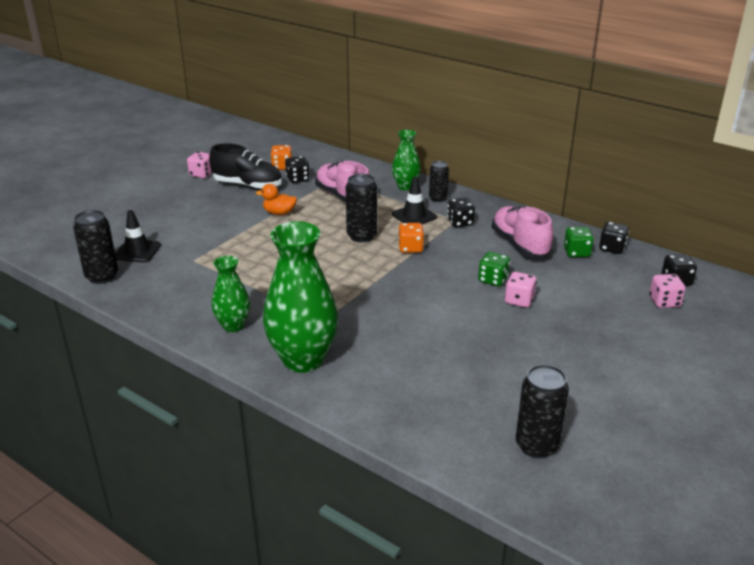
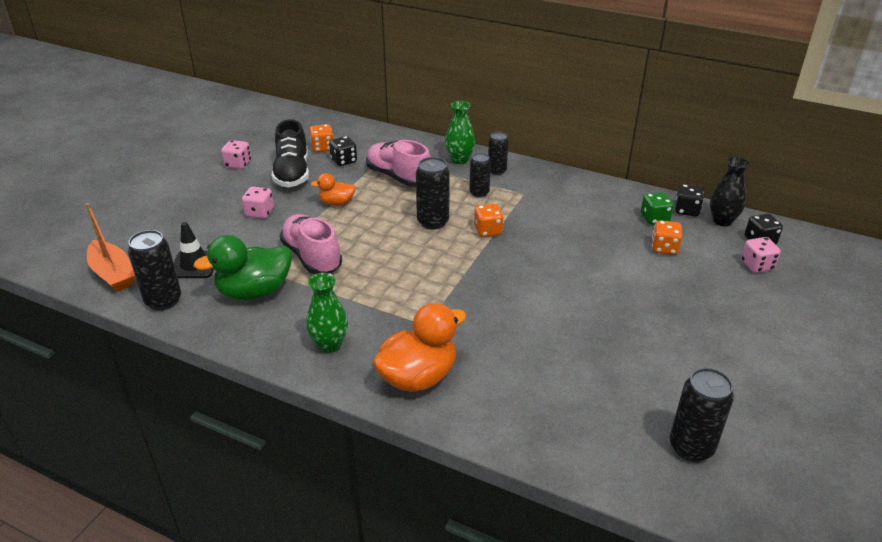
camera: 10 degrees left, 5 degrees up
(66, 251) = (113, 274): none -> orange boat
(182, 277) = (254, 291): none -> green duck
(248, 185) = (292, 173): black shoe -> black shoe turned 75 degrees clockwise
(303, 359) = (418, 377): green vase -> orange duck
(414, 216) = (479, 193): black traffic cone -> black can
(460, 222) = (528, 196): black dice -> none
(493, 280) = (583, 259): green dice -> none
(519, 300) = (617, 280): pink dice -> pink dice (259, 213)
(520, 244) = (596, 215): pink shoe -> pink shoe (312, 257)
(576, 278) = (664, 248): none -> orange dice
(644, 260) = (722, 221): none -> black vase

